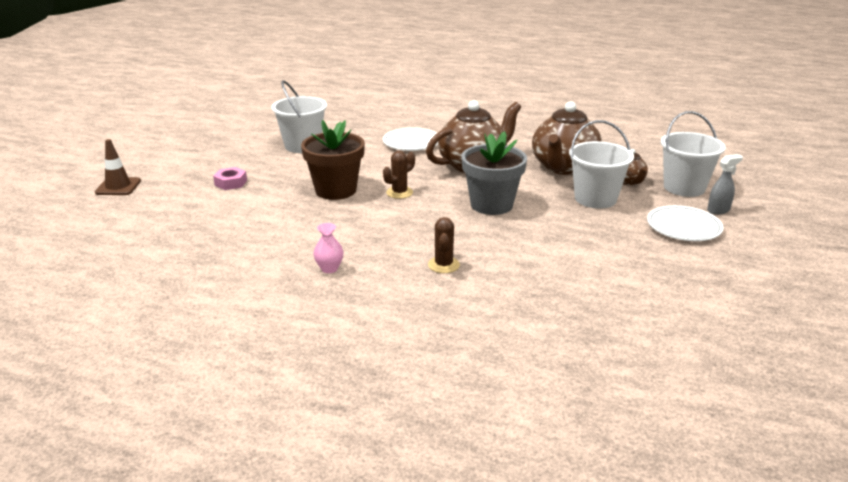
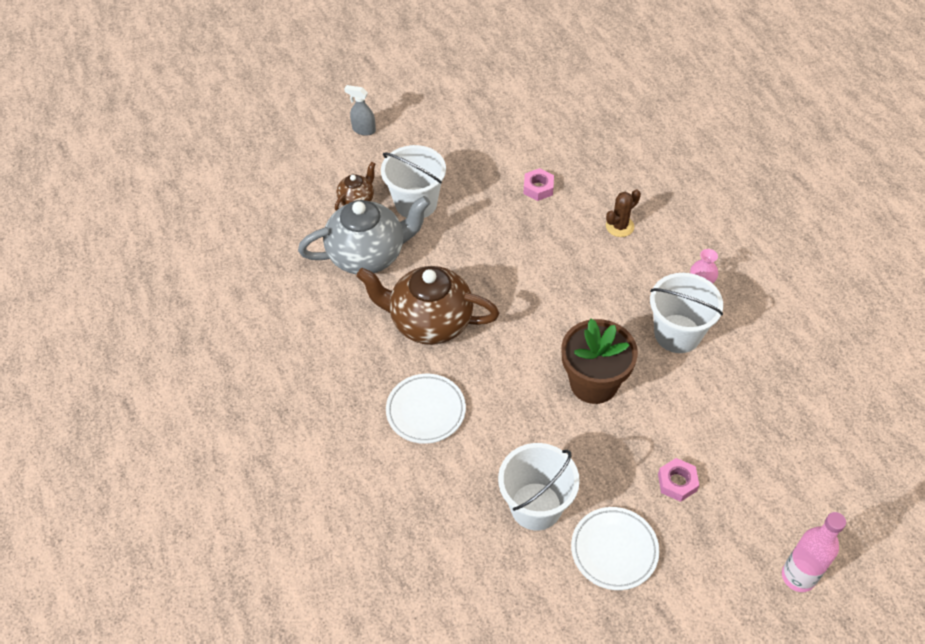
camera: 130 degrees left, 25 degrees up
(118, 187) = (798, 576): brown traffic cone -> pink bottle
(399, 193) = (545, 333): brown cactus -> none
(491, 205) = (498, 258): grey flower pot -> none
(543, 251) = (538, 188): none -> pink nut
(563, 167) = (368, 255): brown teapot -> grey teapot
(683, 227) = (416, 136): white plate -> white plate (614, 550)
(684, 187) = (336, 163): white bucket -> white bucket (677, 333)

